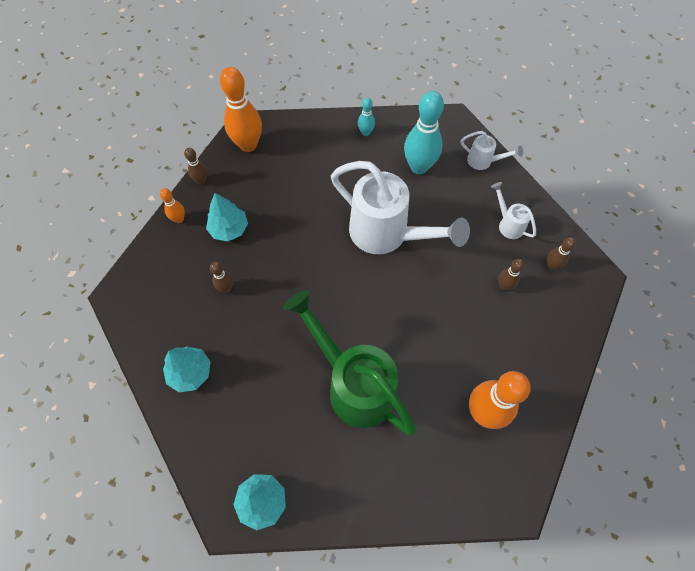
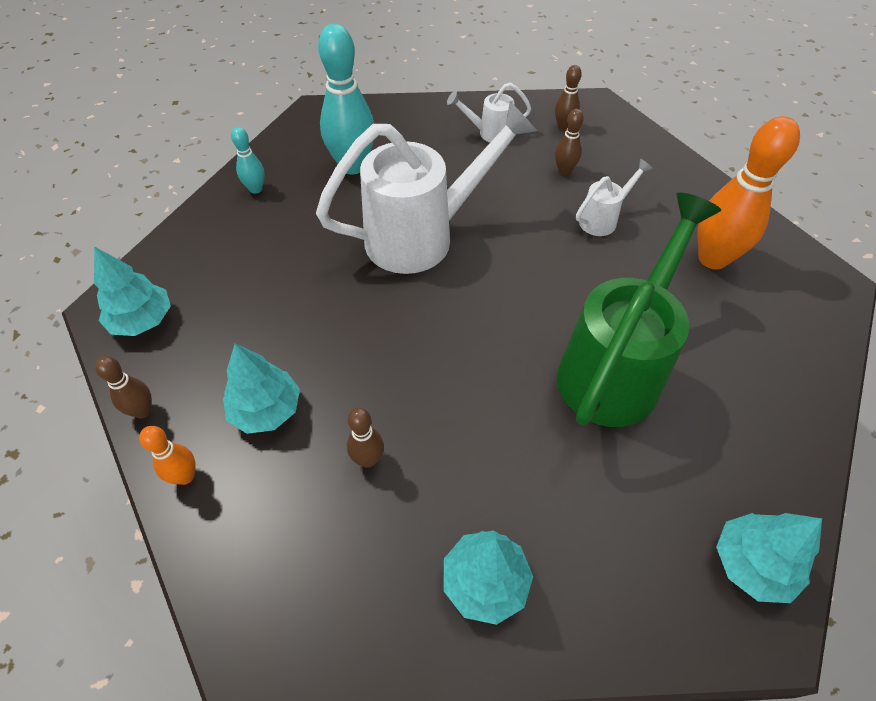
camera: 60 degrees left, 10 degrees down
(248, 145) = (142, 320): orange bowling pin -> turquoise tree
(353, 384) = (616, 366): green watering can -> green watering can turned 135 degrees clockwise
(484, 161) = (394, 114): white watering can -> white watering can (603, 219)

